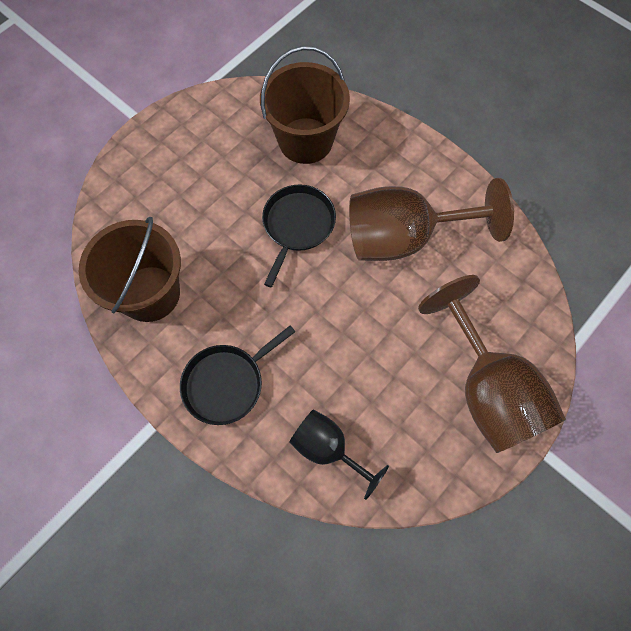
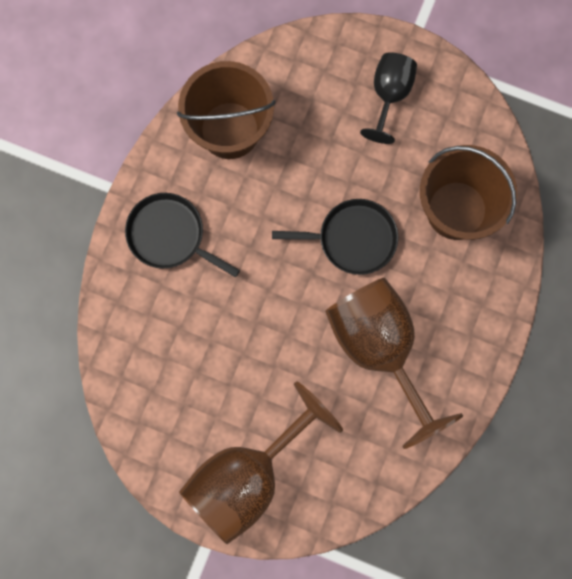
camera: 70 degrees right, 10 degrees up
(328, 449) = (141, 347): black goblet -> black goblet (389, 95)

